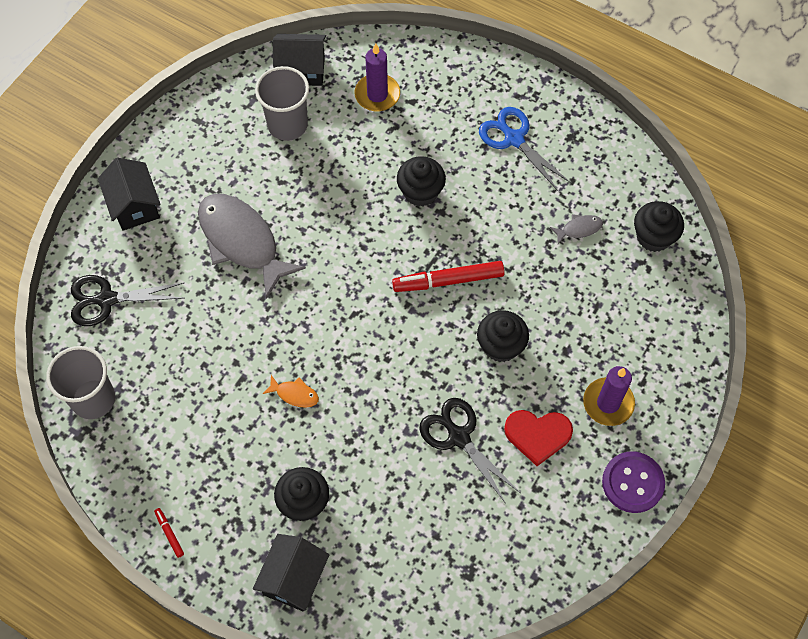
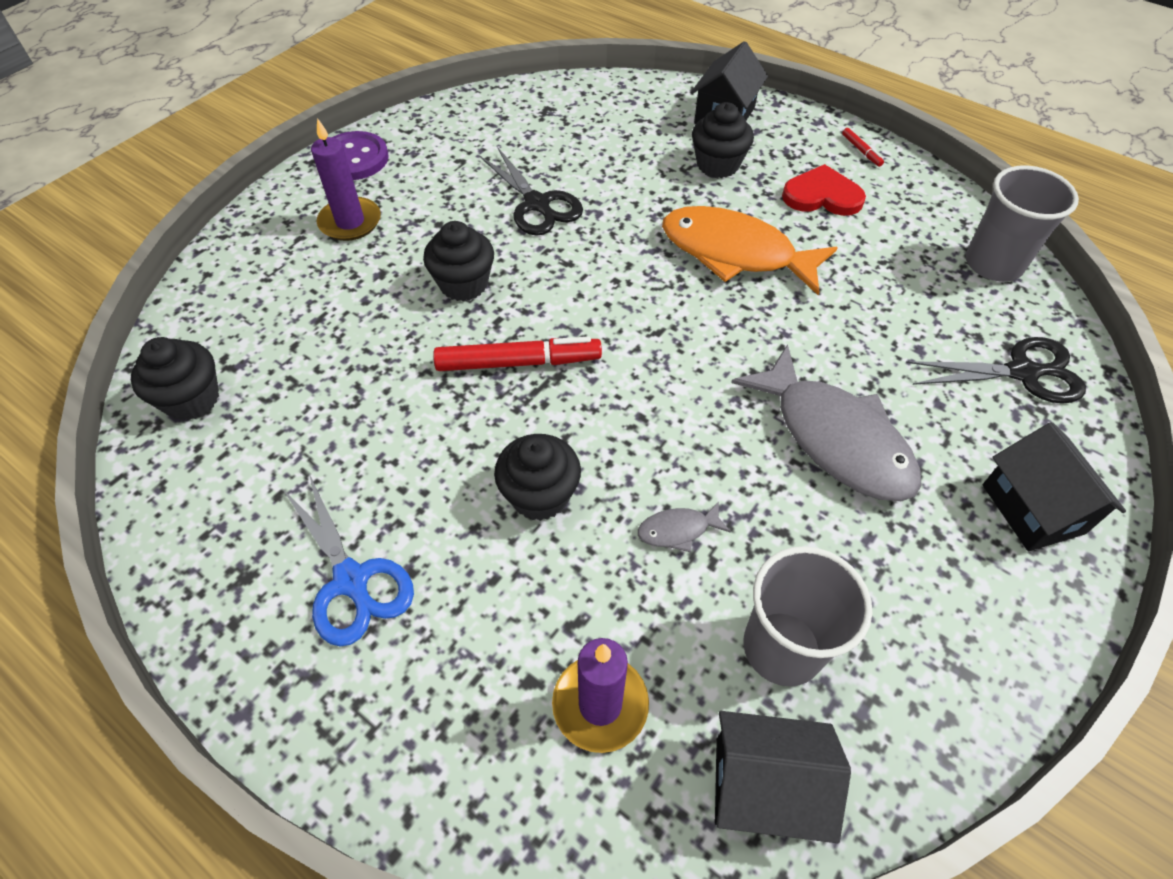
camera: 175 degrees left, 10 degrees down
(294, 394) = (735, 253): orange fish -> orange fish, size x2.43
(537, 435) = (444, 200): red heart -> red heart (822, 196)
(579, 229) = (300, 418): grey fish -> grey fish (678, 530)

